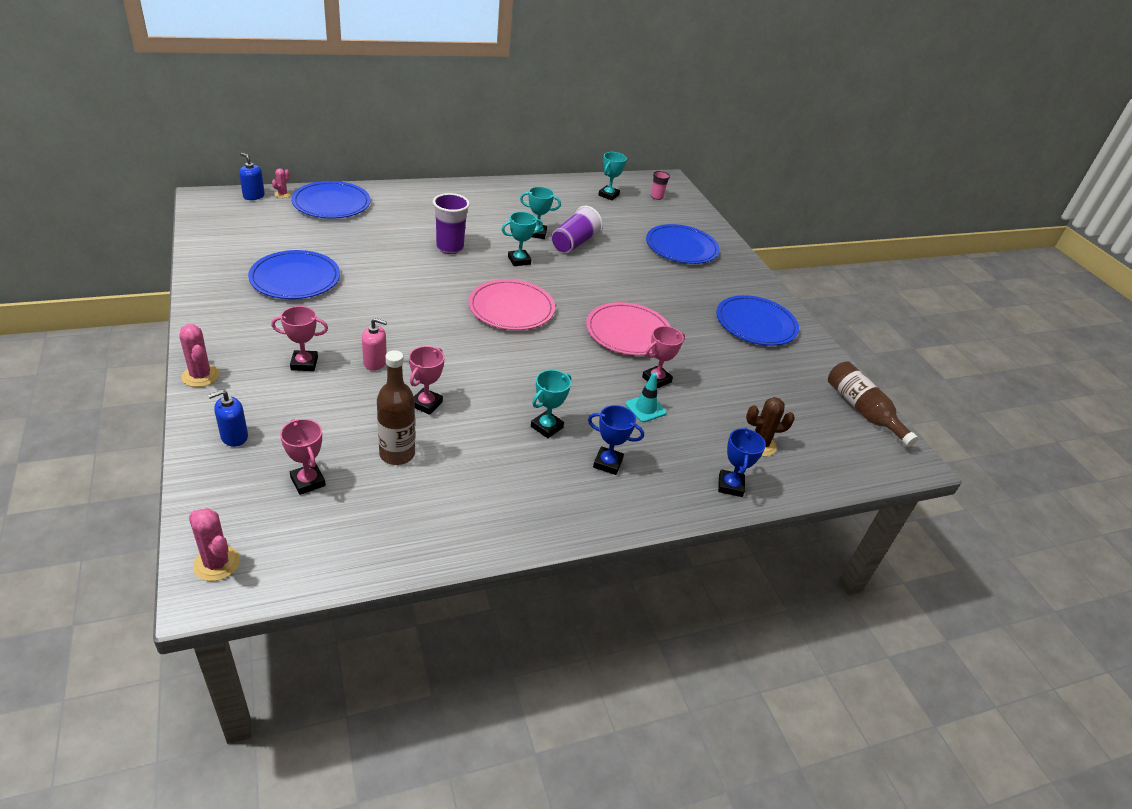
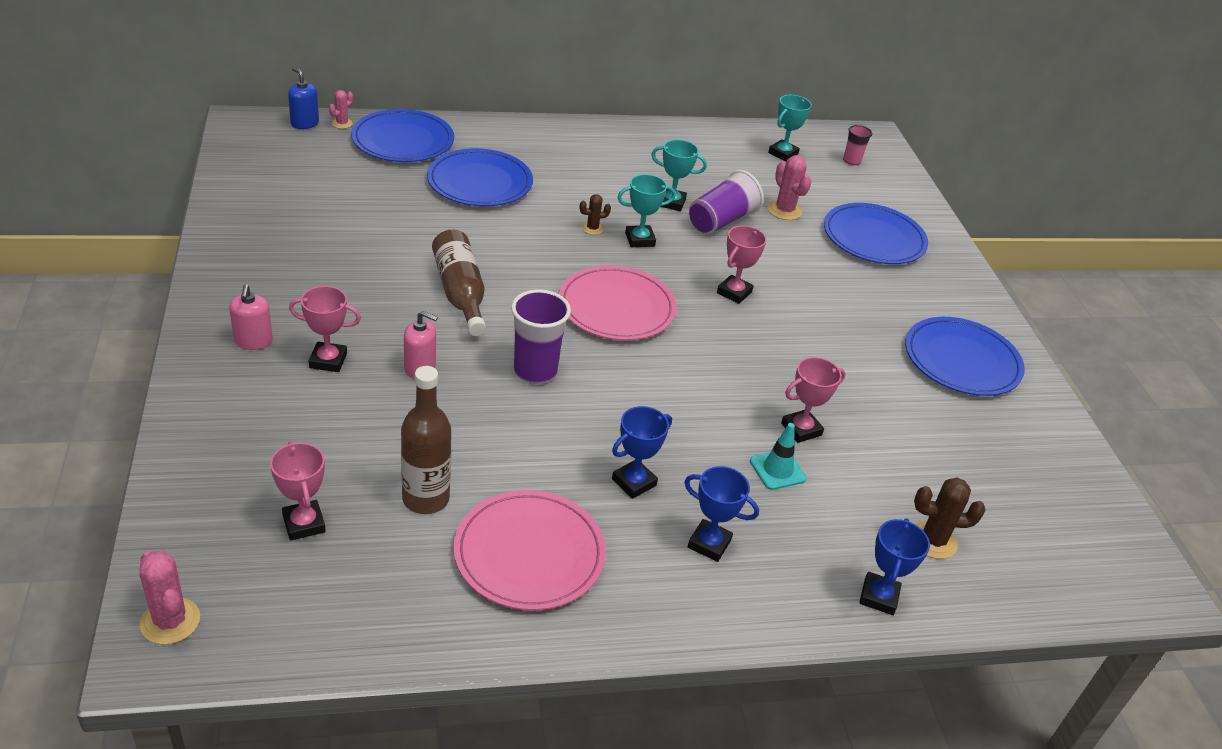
camera: 10 degrees right, 0 degrees up
(200, 376) = (195, 365): pink cactus -> pink cactus (784, 211)
(234, 437) = (222, 452): blue soap dispenser -> none
(243, 355) = (253, 341): none -> pink soap dispenser
(295, 278) = (337, 241): blue plate -> blue plate (480, 182)
(426, 404) = (477, 432): pink trophy -> pink trophy (734, 292)
(450, 248) = (548, 214): purple cup -> purple cup (535, 371)
(483, 255) = (592, 228): none -> brown cactus
(546, 427) = (634, 482): turquoise trophy -> blue trophy
(628, 332) = (773, 356): pink plate -> pink plate (529, 553)
(862, 411) = (1098, 506): brown bottle -> brown bottle (460, 293)

